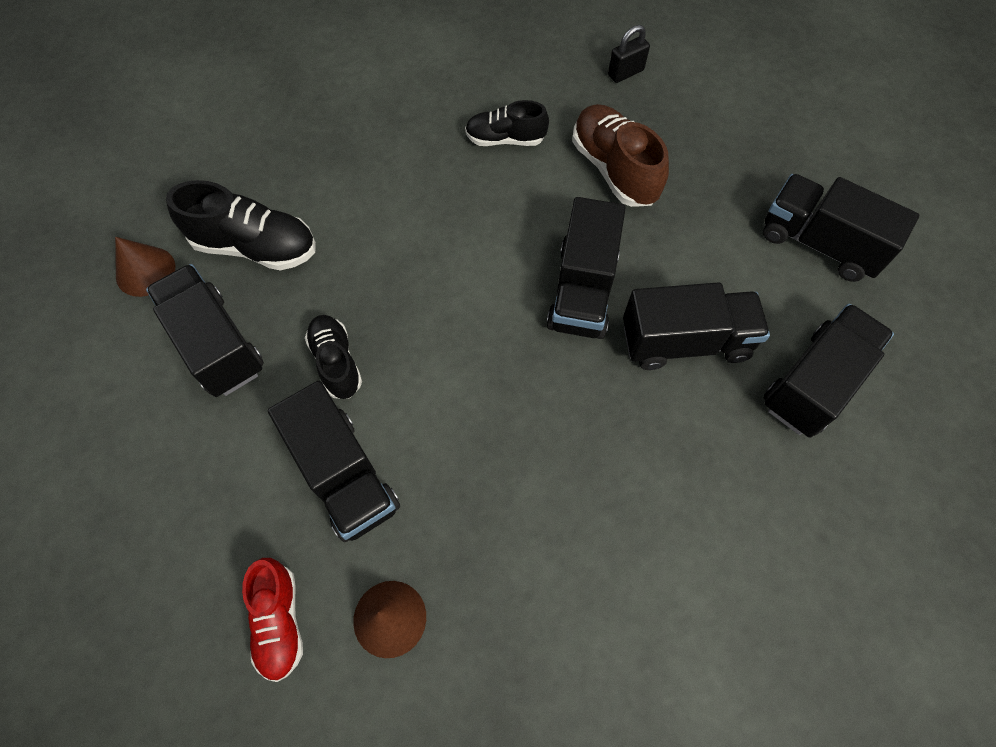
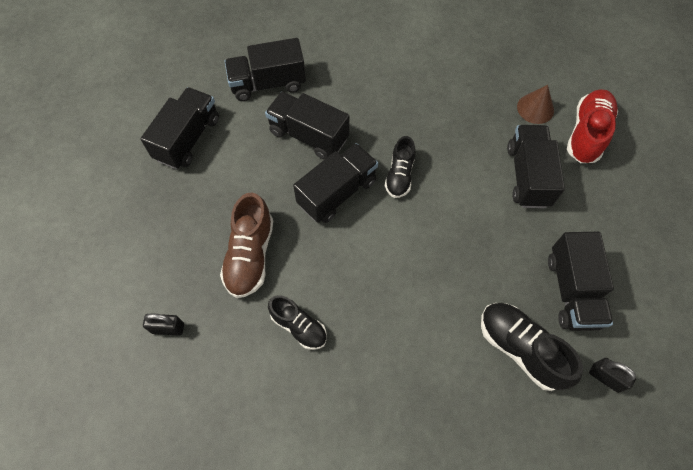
camera: 145 degrees left, 0 degrees up
(145, 271) = (605, 377): brown cone -> black padlock
(279, 621) = (587, 134): red shoe -> red shoe, size x1.54
(336, 362) = (503, 236): black shoe -> black shoe (399, 175)
(819, 243) = (188, 139): black truck -> black truck turned 135 degrees counterclockwise

